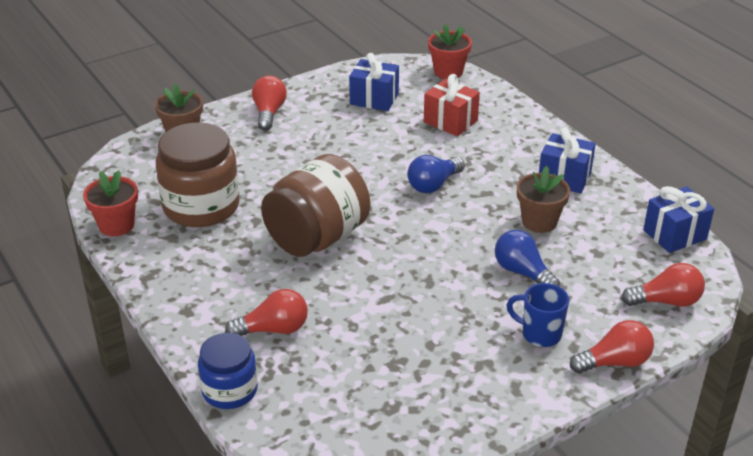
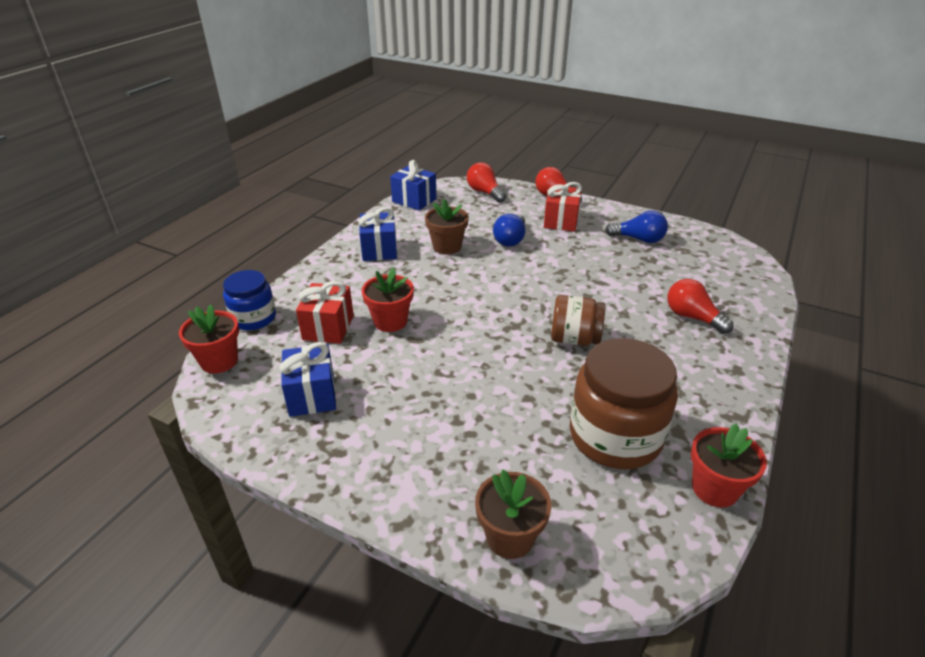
camera: 120 degrees left, 0 degrees up
(230, 390) = (764, 312): blue jar -> blue jar (253, 318)
(269, 113) = (398, 474): red light bulb -> none
(317, 237) = (574, 339): brown jar -> brown jar, size x0.60
(432, 151) = (390, 321): none -> red flower pot
(433, 185) = (442, 305): blue light bulb -> blue light bulb (638, 239)
(540, 334) = (561, 221): blue mug -> red gift

